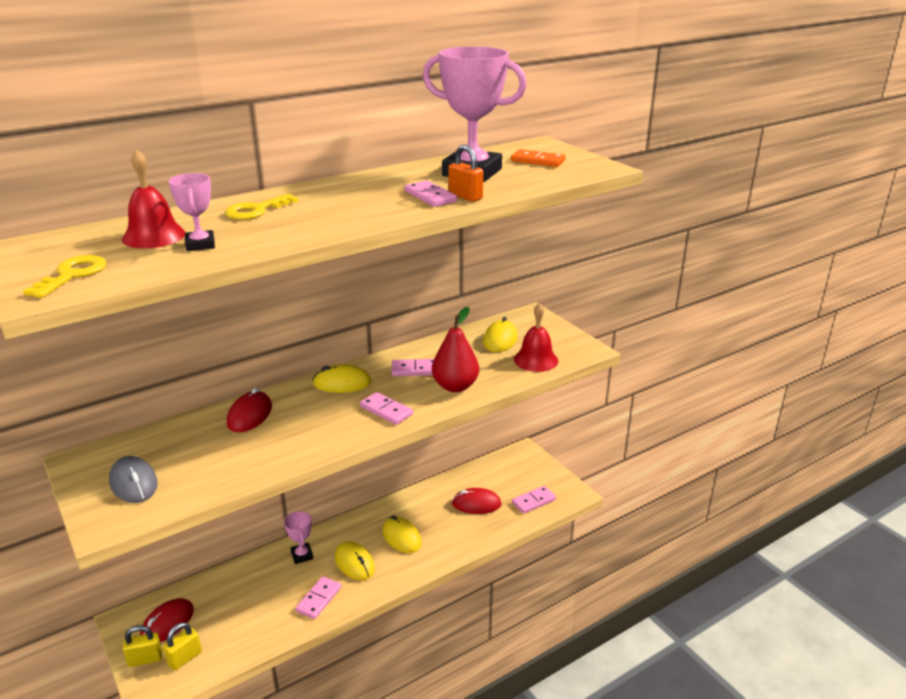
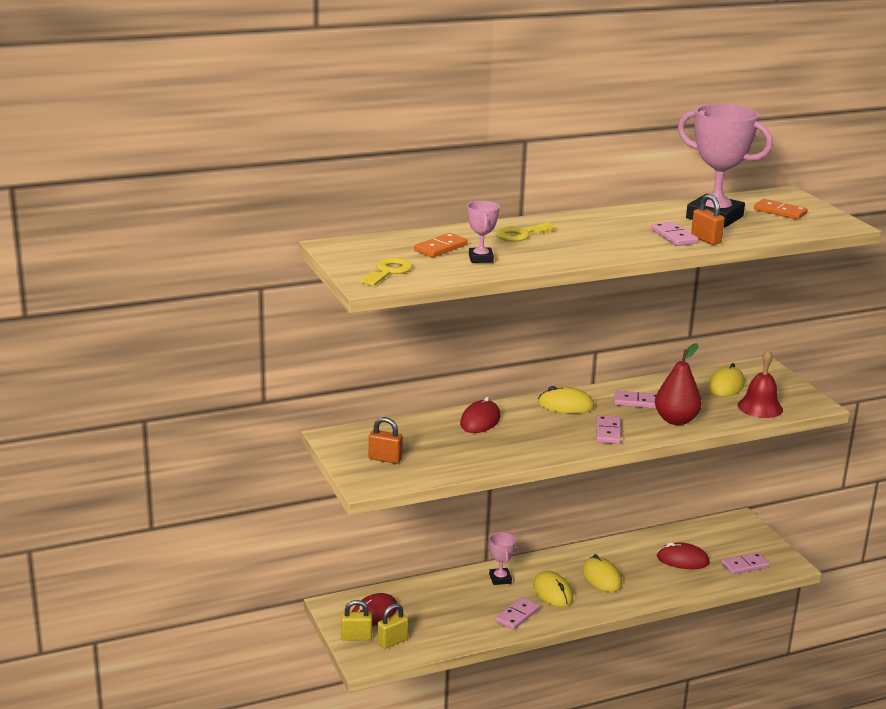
camera: 10 degrees right, 5 degrees down
(133, 483) = (385, 459): grey mouse -> orange padlock
(154, 236) = (441, 248): red bell -> orange domino
(386, 410) = (608, 432): pink domino -> pink domino turned 45 degrees clockwise

